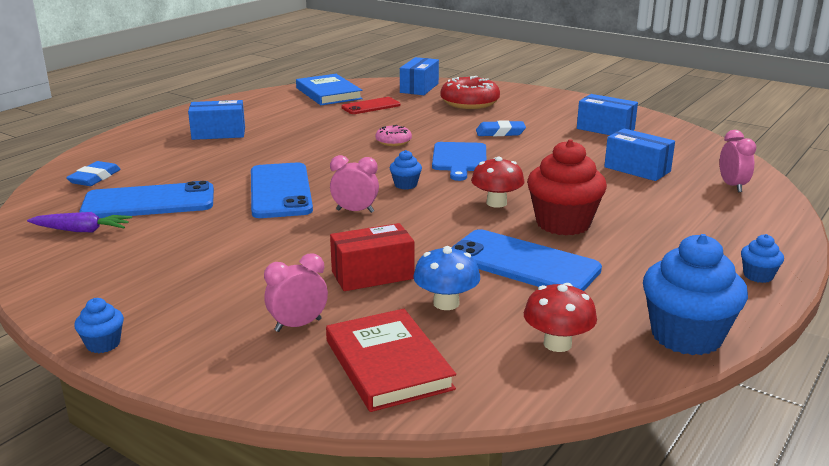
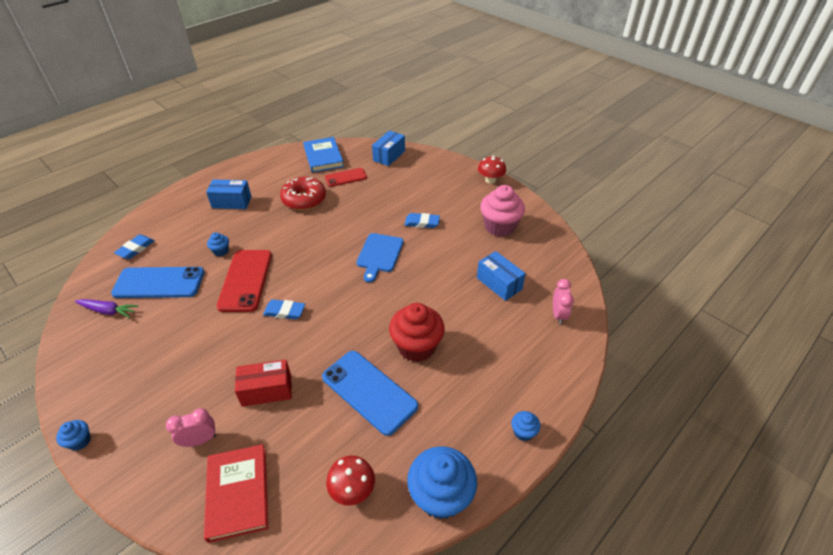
camera: 10 degrees right, 20 degrees up
(280, 191) = (245, 280): blue phone -> red phone
(355, 211) = (284, 311): pink clock -> blue eraser
(393, 141) = (343, 226): pink donut -> none
(405, 185) = (330, 283): blue cupcake -> blue cupcake (221, 251)
(446, 303) = (300, 431): blue mushroom -> none
(469, 103) = (416, 180): red donut -> red donut (304, 199)
(496, 203) = (382, 314): red mushroom -> red mushroom (490, 180)
(605, 129) = (499, 226): blue box -> pink cupcake

